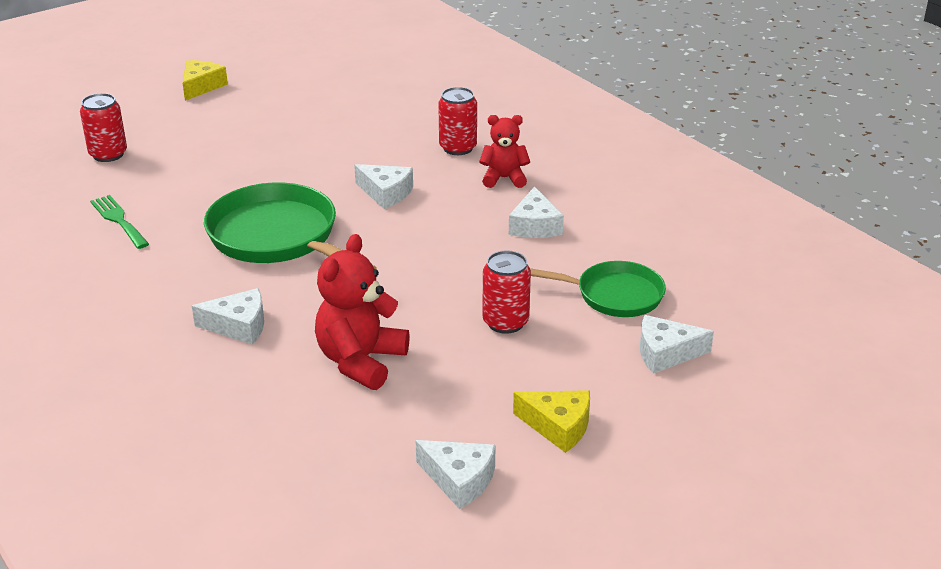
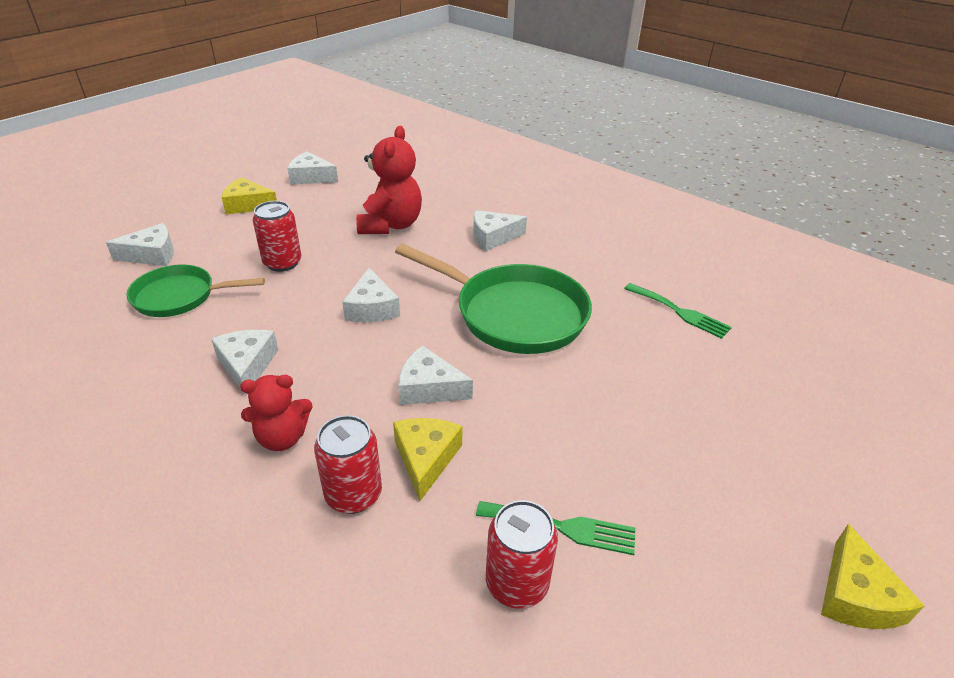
camera: 165 degrees right, 5 degrees up
(108, 154) = (797, 399): red can -> red can (517, 583)
(335, 122) = (563, 527): none -> green fork
(405, 157) = (426, 459): none -> yellow cheese
(415, 259) = (372, 308): none -> white cheese

